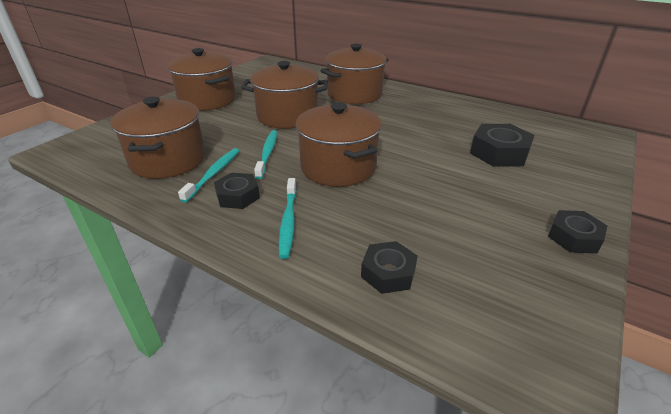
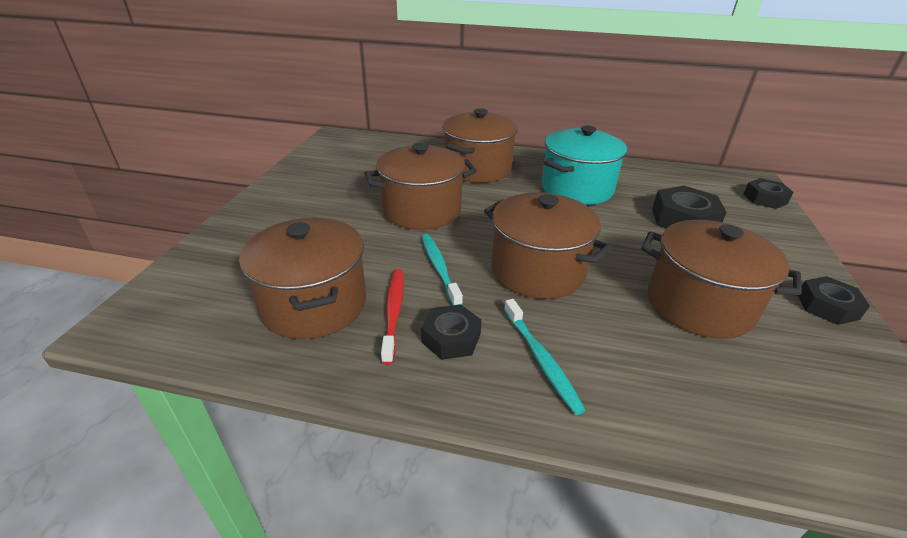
camera: 20 degrees left, 0 degrees up
(207, 100) = (297, 203): brown pot -> brown pot (699, 304)
(214, 174) = (394, 312): turquoise toothbrush -> red toothbrush
(388, 273) = (702, 399): black nut -> black nut (765, 199)
(424, 118) = (576, 188): none -> turquoise pot

